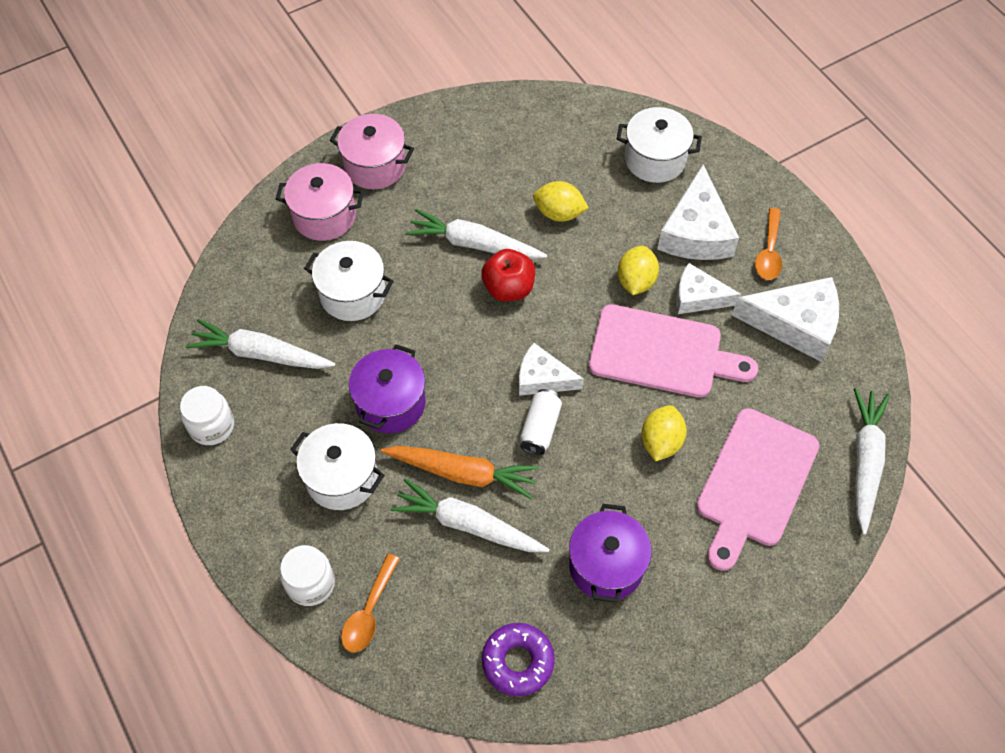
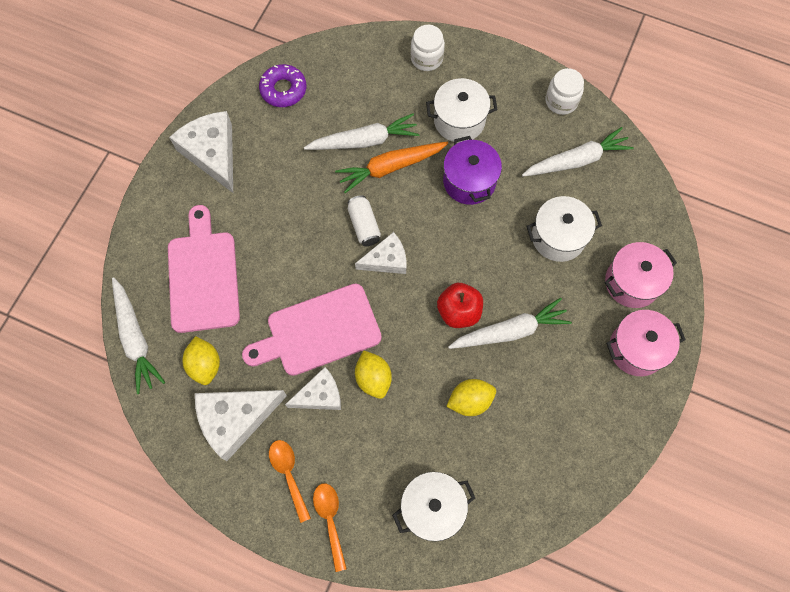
camera: 145 degrees right, 10 degrees up
(369, 611) = (383, 65): orange spoon -> orange spoon (330, 520)
(606, 565) = (267, 168): purple pot -> none
(661, 442) = (280, 265): yellow lemon -> yellow lemon (205, 365)
(696, 231) = (356, 455): white cheese -> white cheese (212, 153)

